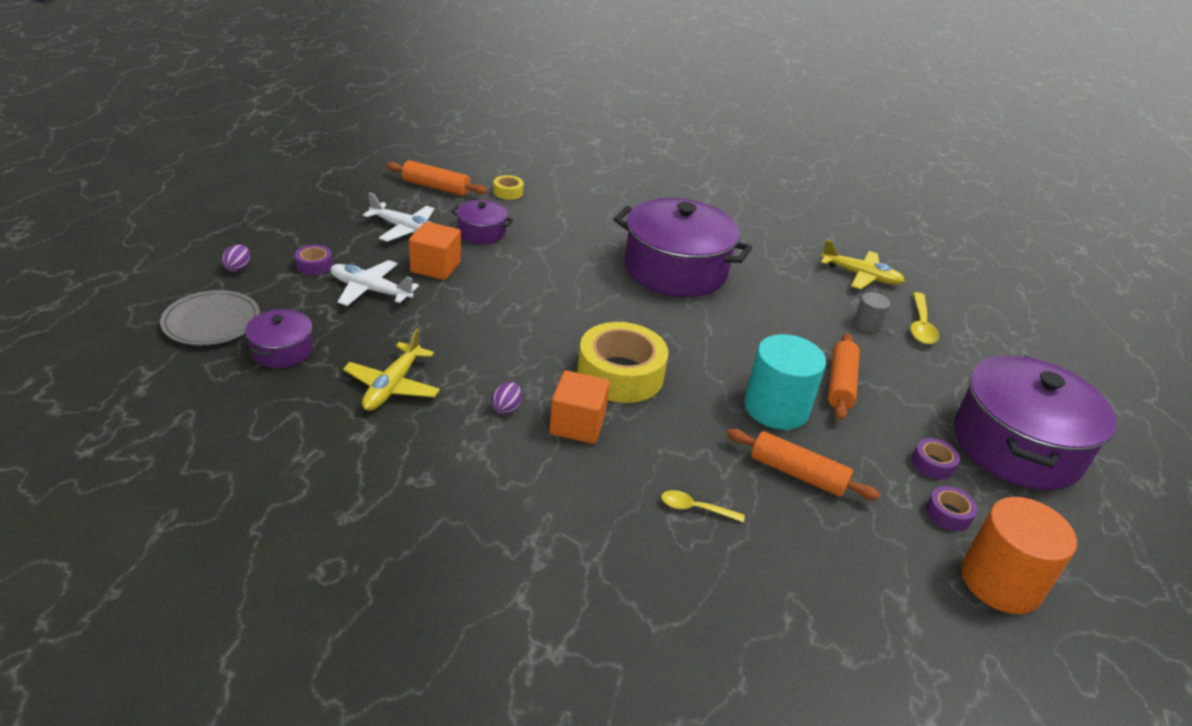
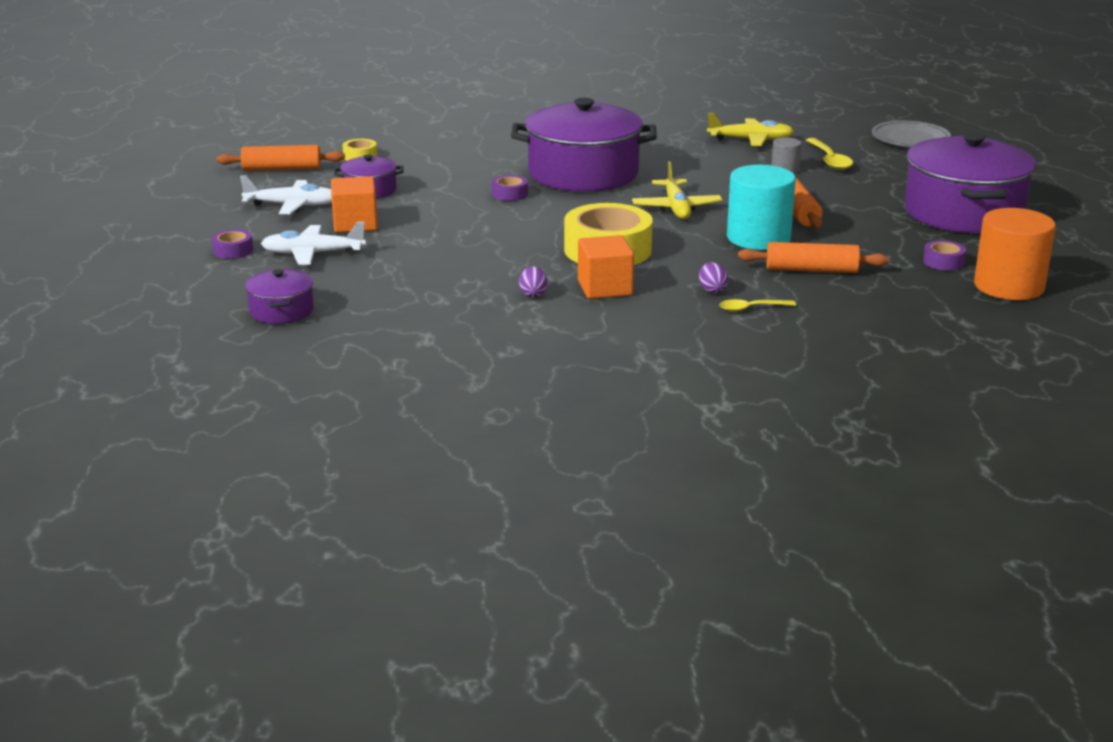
camera: 20 degrees left, 10 degrees down
(212, 322) = (185, 310): grey plate -> grey plate (910, 139)
(238, 268) = (157, 270): purple egg -> purple egg (712, 290)
(392, 386) = (415, 306): yellow plane -> yellow plane (676, 208)
(932, 464) = (909, 238): purple tape -> purple tape (509, 194)

